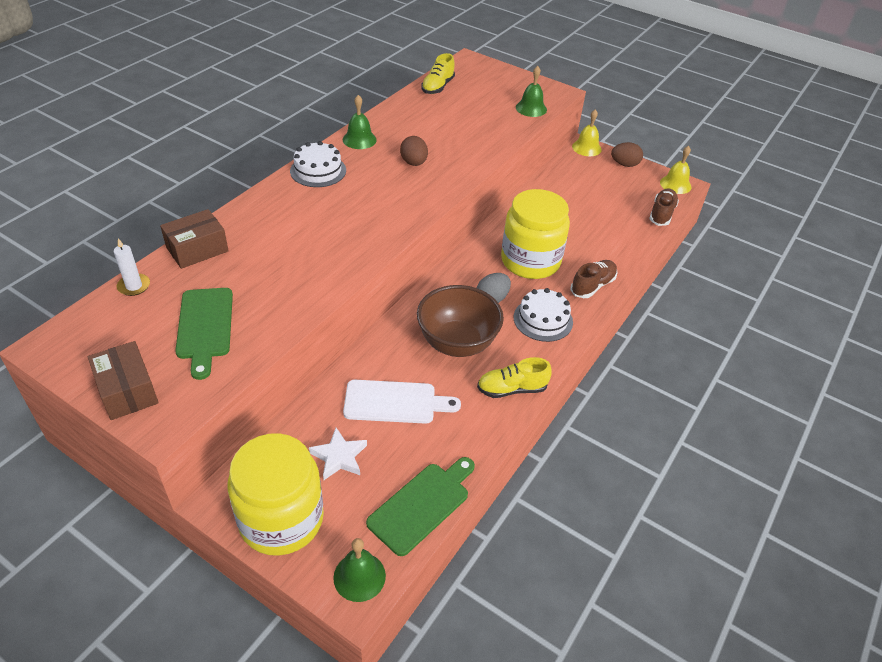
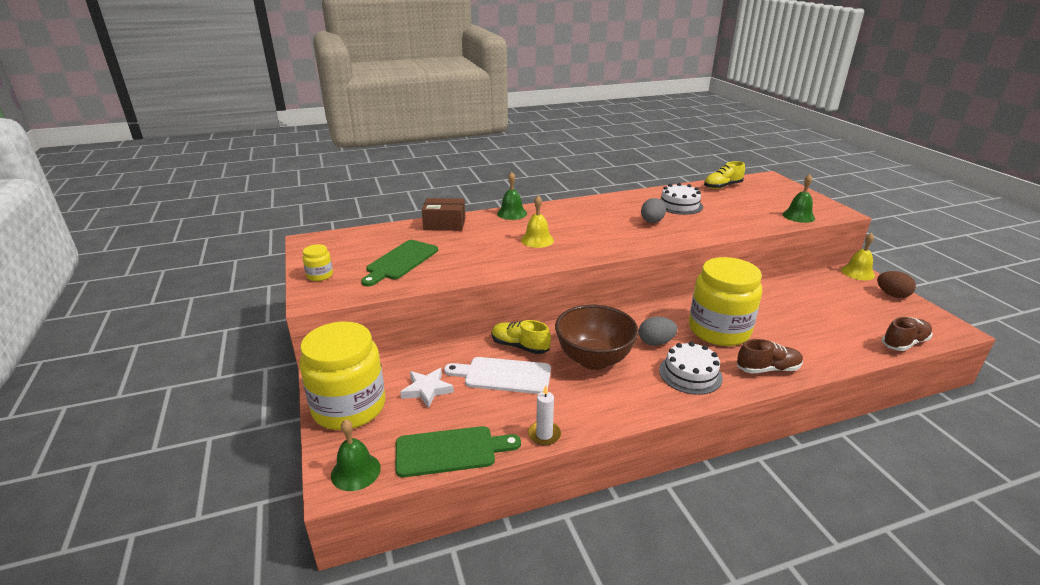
camera: 40 degrees right, 15 degrees down
(127, 391) = (320, 275): brown box -> yellow jar
(134, 286) = (387, 230): white candle -> white candle (544, 435)
(318, 170) = (572, 208): white cake -> white cake (679, 205)
(359, 139) = (623, 200): green bell -> green bell (512, 213)
(395, 402) = (503, 375): white cutting board -> white cutting board turned 150 degrees clockwise
(414, 163) = (651, 222): brown egg -> grey egg
(512, 389) = (609, 409): yellow shoe -> yellow shoe (519, 346)
(675, 184) = (944, 326): yellow bell -> yellow bell (537, 240)

